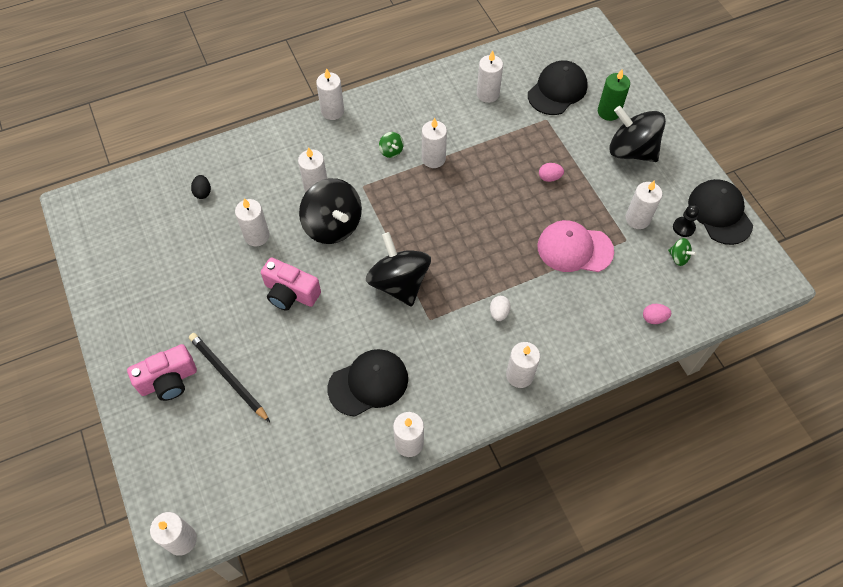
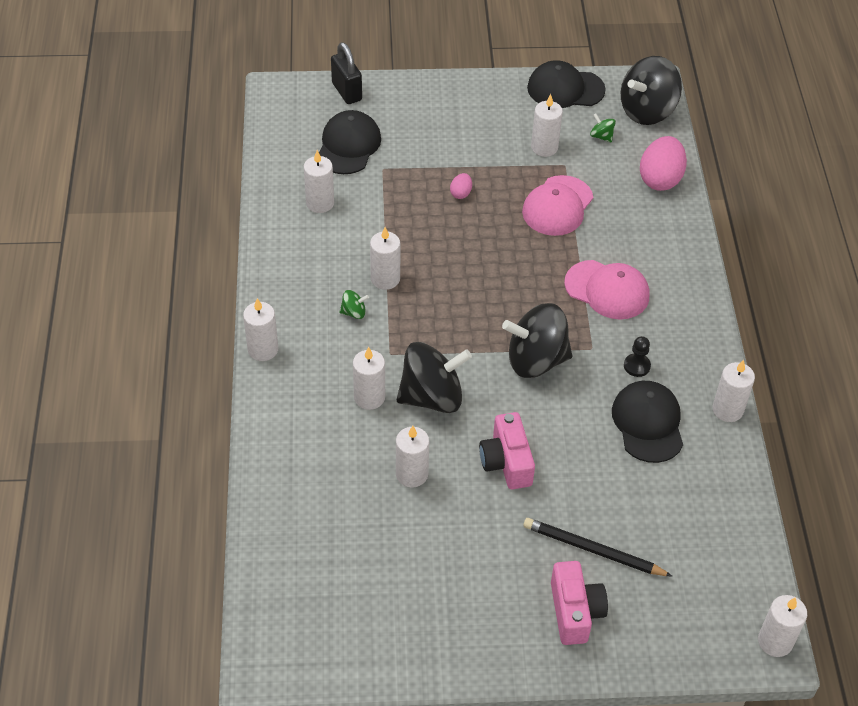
camera: 70 degrees left, 10 degrees down
(203, 192) = (318, 514): black egg -> none
(228, 377) = (593, 550): black pencil -> black pencil turned 45 degrees clockwise
(290, 293) = (506, 462): pink camera -> pink camera turned 120 degrees clockwise
(499, 313) = (607, 290): white egg -> pink cap
(519, 375) = (684, 298): white candle -> none
(557, 90) = (348, 146): black cap -> black cap turned 45 degrees clockwise
(608, 112) = (401, 118): green candle -> none
(615, 69) = (347, 92): none -> black padlock
(631, 150) = (459, 120): black spinning top -> black spinning top (647, 111)
(654, 318) = (660, 179): pink egg -> pink egg, size x2.13
(678, 257) = (601, 136): green spinning top -> green spinning top turned 105 degrees counterclockwise
(683, 227) = (569, 119): black pawn -> black pawn (637, 366)

